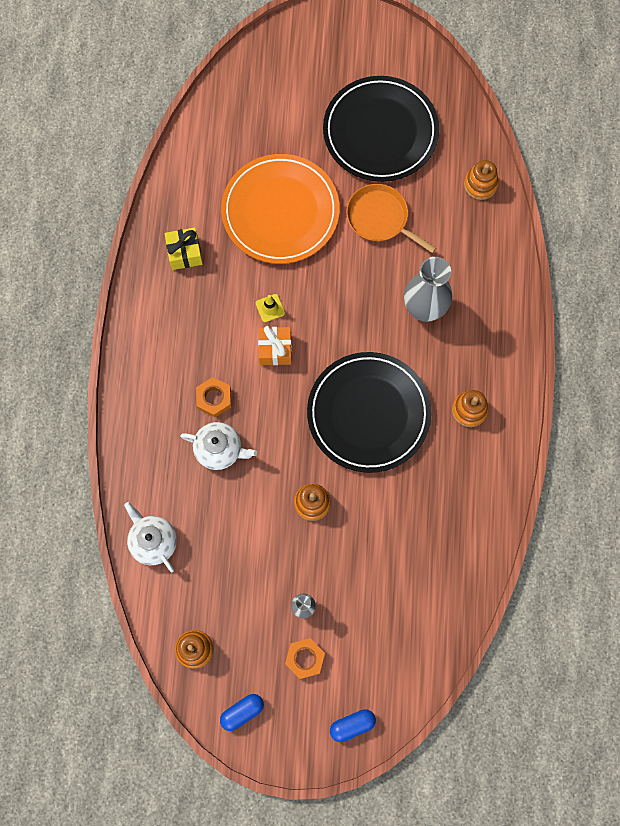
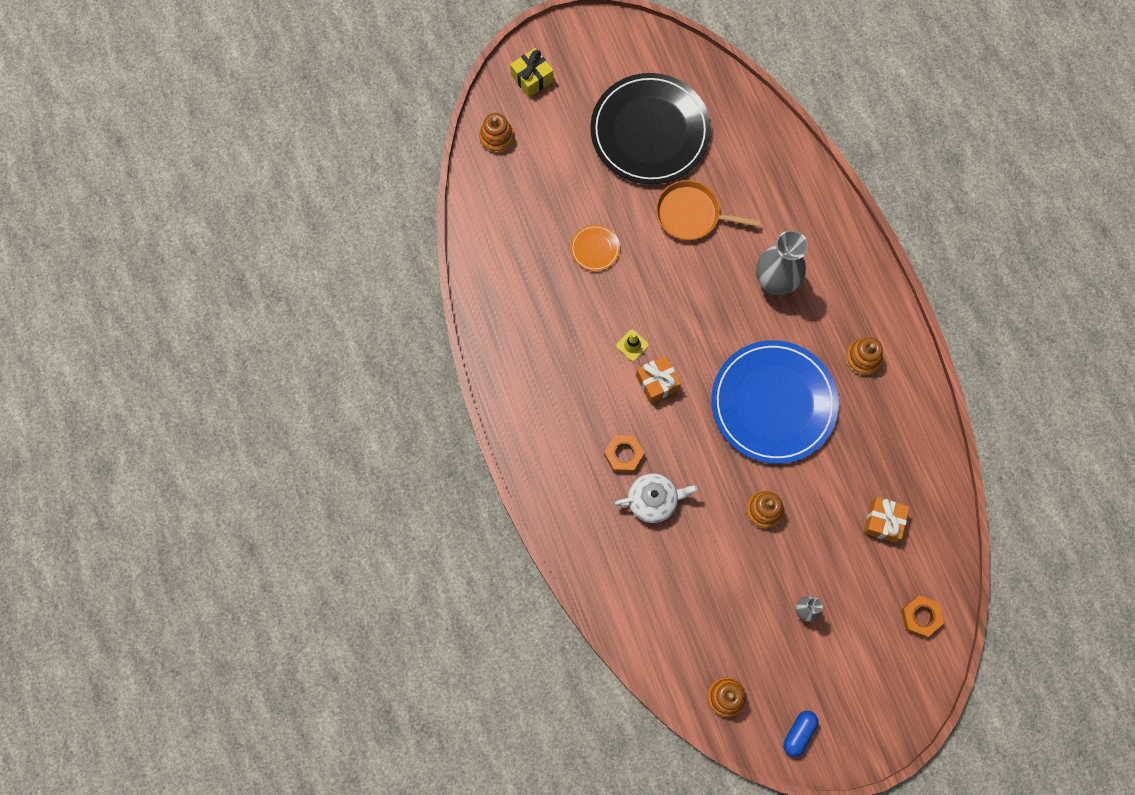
camera: 25 degrees left, 0 degrees up
(153, 541) = (635, 615): white teapot -> none
(185, 253) = (525, 329): yellow gift -> yellow gift (532, 78)
(280, 211) = (595, 249): orange plate -> orange plate, size x0.40
(305, 658) = (830, 657): orange nut -> orange nut (920, 617)
(352, 725) = (903, 697): blue capsule -> none
(368, 413) = (773, 403): black plate -> blue plate
(413, 562) = (883, 522): none -> orange gift
(480, 184) = (767, 141): orange stacking toy -> orange stacking toy (497, 137)

